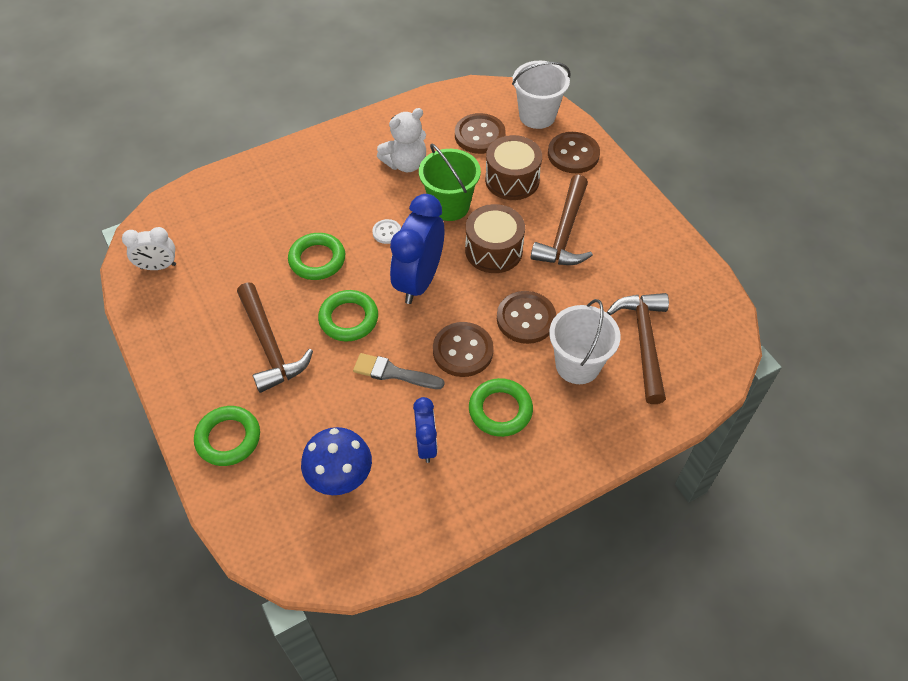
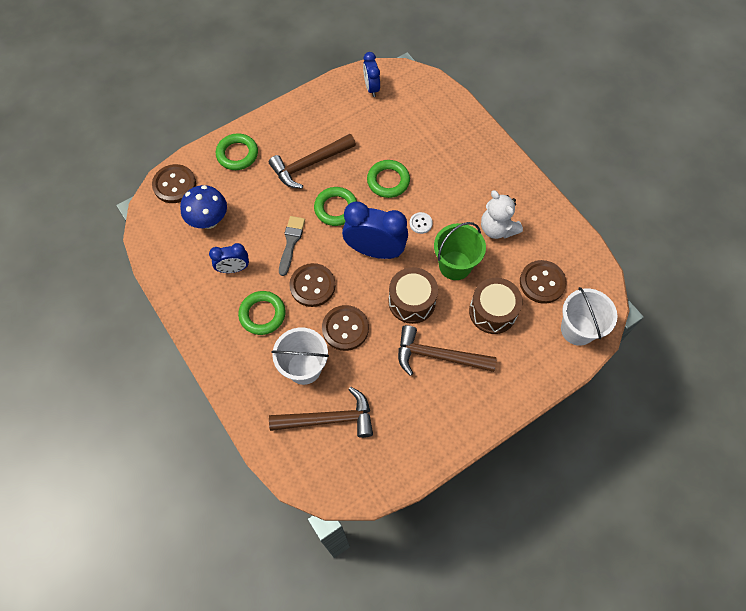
camera: 85 degrees right, 10 degrees up
(158, 266) = (371, 88): white clock -> blue clock
(573, 154) = (533, 362): brown button -> brown button (174, 185)

